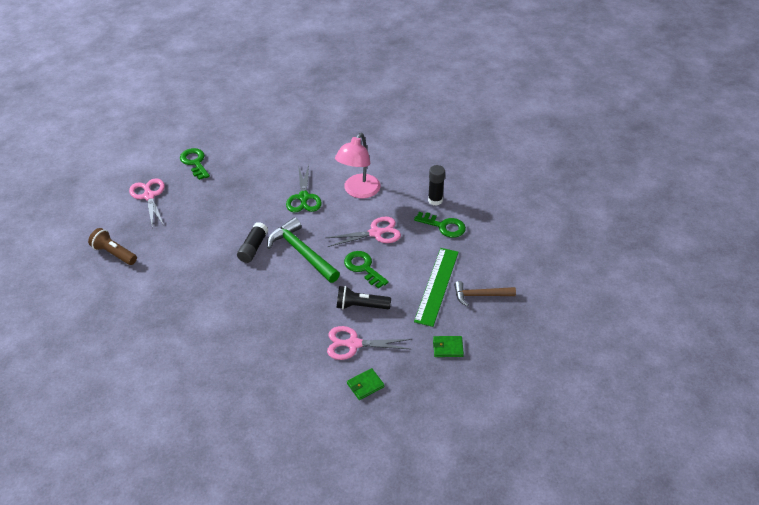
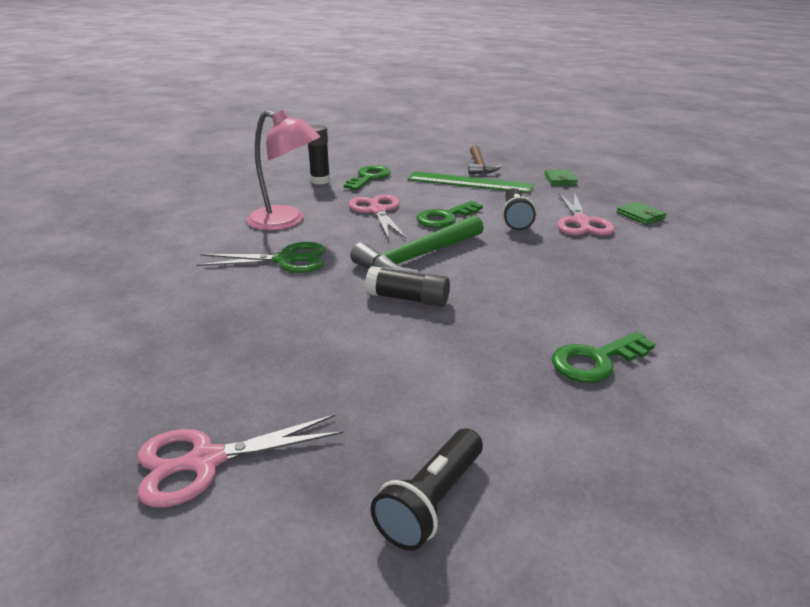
camera: 90 degrees left, 15 degrees down
(114, 253) = (431, 502): brown flashlight -> black flashlight
(195, 162) = (104, 391): green key -> green key (596, 361)

